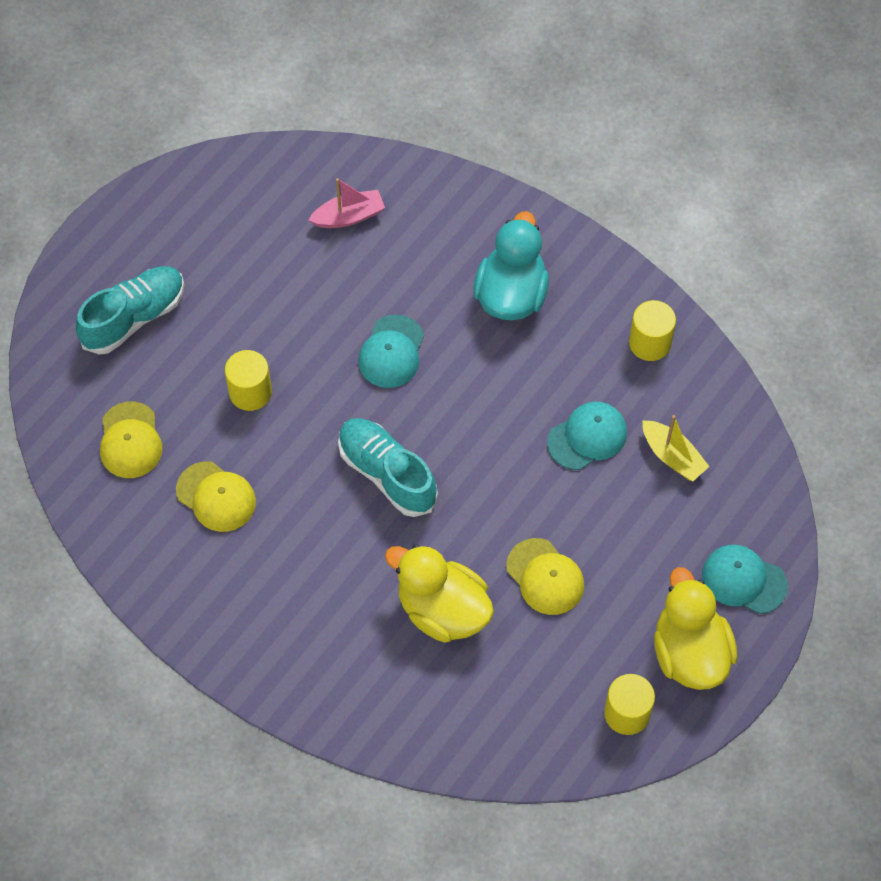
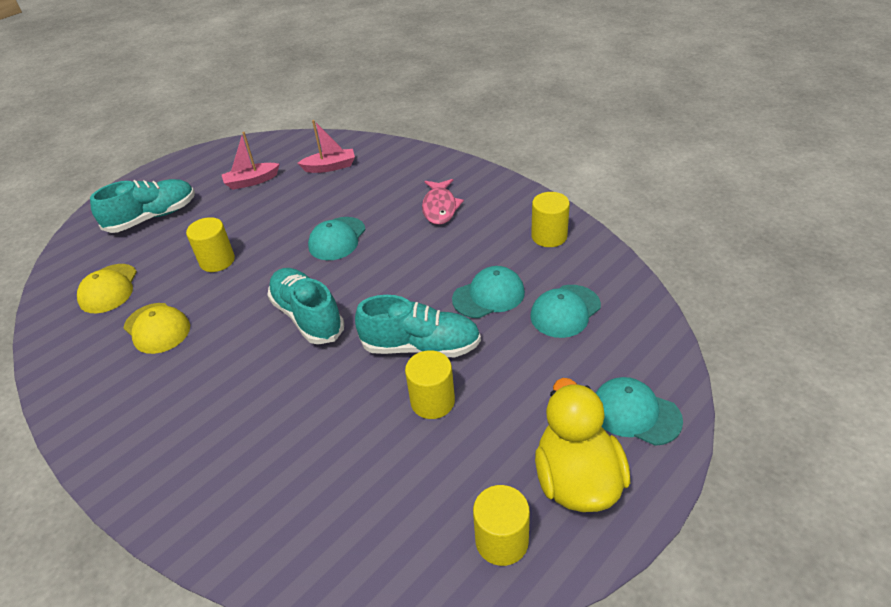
camera: 10 degrees right, 20 degrees down
(246, 246) = (251, 181): none -> pink boat
(442, 610) = (325, 425): yellow duck -> none
(511, 294) = (440, 207): turquoise duck -> pink fish
(522, 510) = (421, 346): none -> turquoise shoe
(545, 577) = (432, 401): yellow cap -> yellow cylinder
(672, 456) = (565, 311): yellow boat -> turquoise cap

